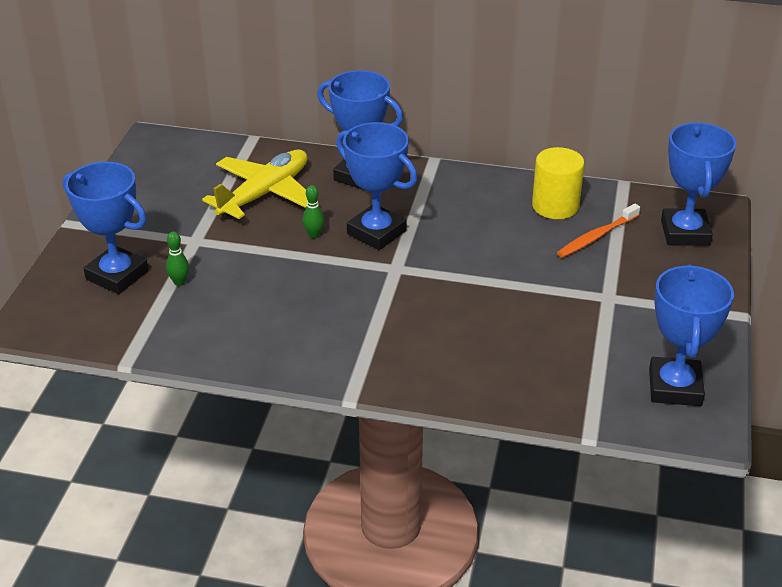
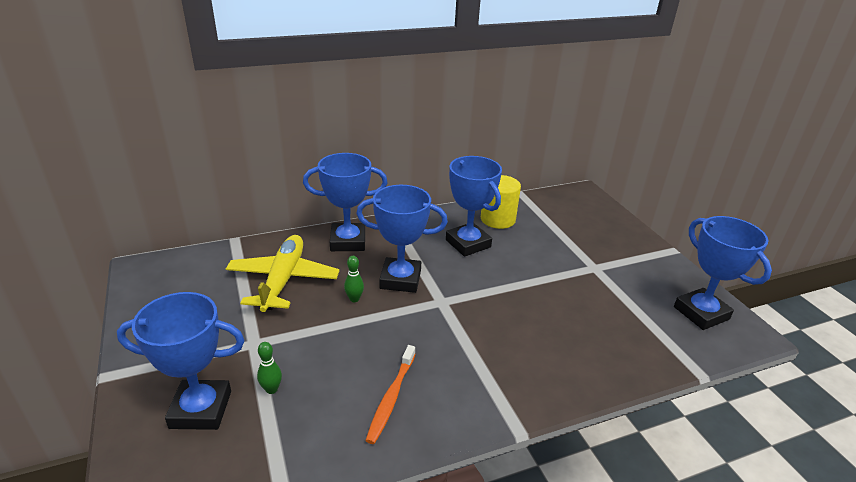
camera: 35 degrees left, 5 degrees down
(596, 237) = (543, 230): orange toothbrush -> orange toothbrush (391, 398)
(685, 233) = (586, 211): blue trophy -> blue trophy (468, 243)

